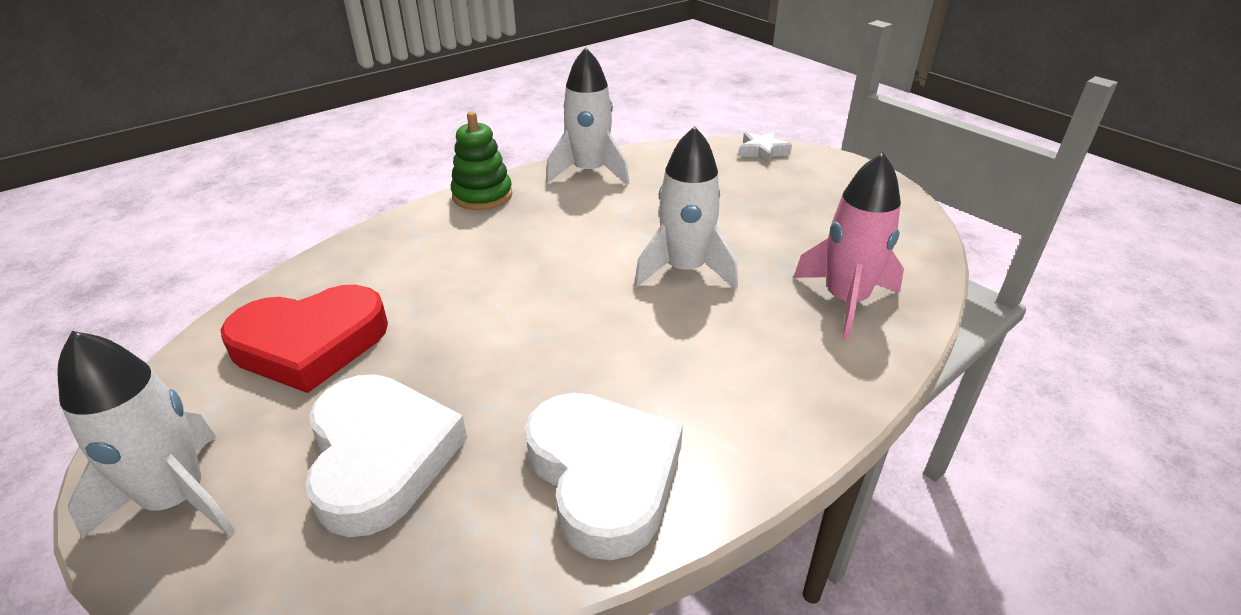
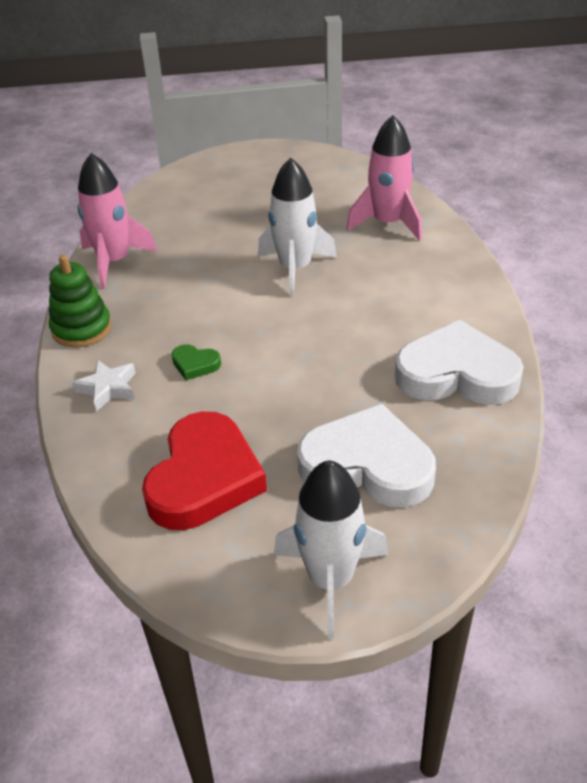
camera: 55 degrees left, 5 degrees up
(476, 271) = (195, 364): none -> green heart
(589, 172) = (114, 262): white rocket -> pink rocket
(762, 152) = (187, 174): white star -> white star (108, 388)

